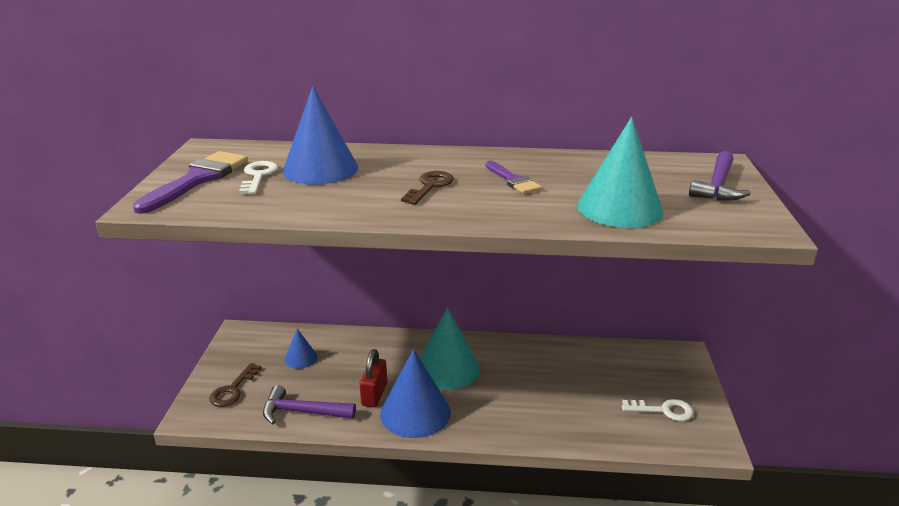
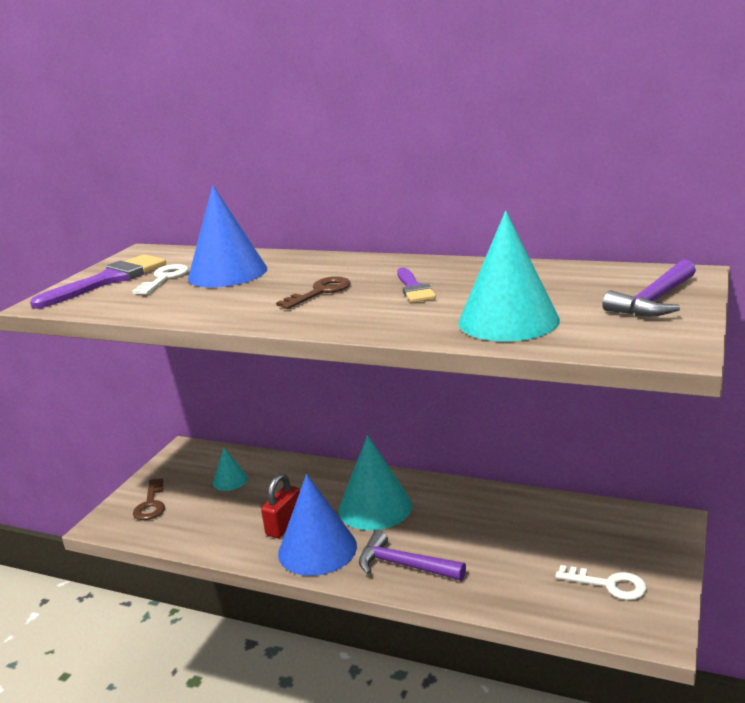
camera: 20 degrees right, 5 degrees down
(233, 390) = (151, 504): brown key -> brown key turned 45 degrees counterclockwise
(301, 358) = (230, 480): blue cone -> turquoise cone
(303, 412) = (205, 534): purple hammer -> purple hammer (404, 565)

